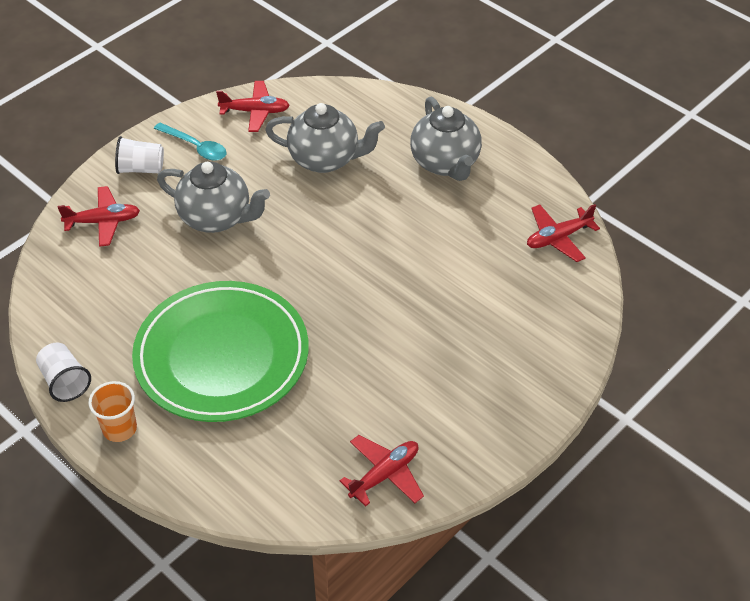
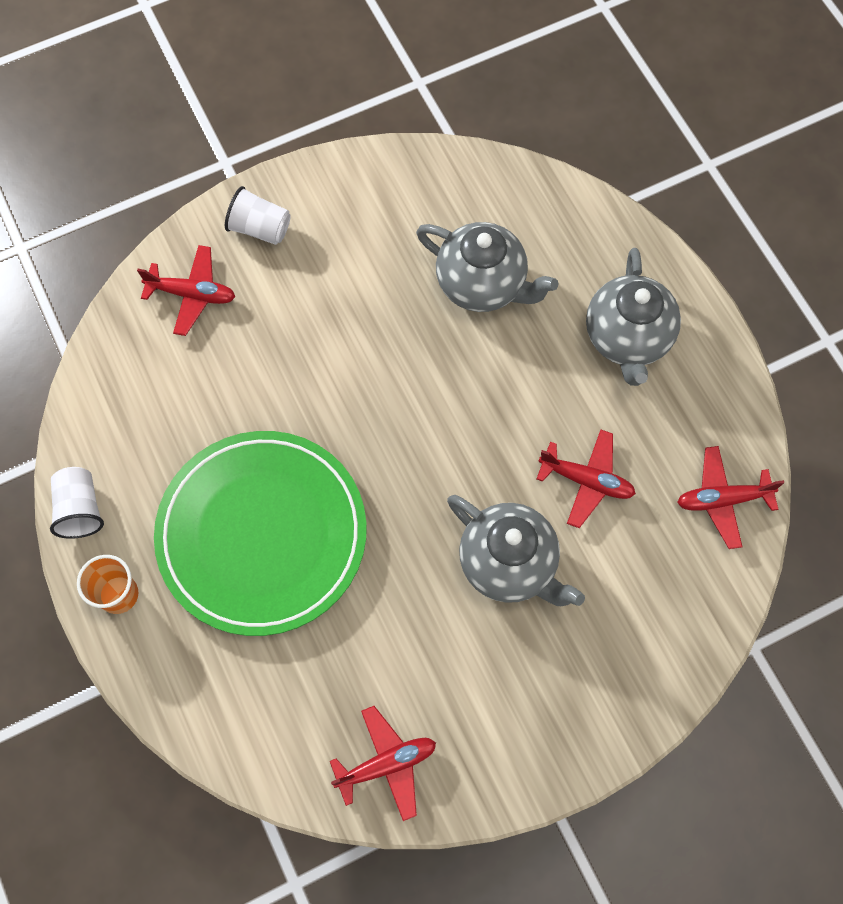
camera: 20 degrees right, 20 degrees up
(195, 147) = (334, 215): turquoise spoon -> none
(216, 218) = (323, 332): grey teapot -> grey teapot (509, 563)
(255, 112) = (423, 182): red plane -> red plane (586, 481)

